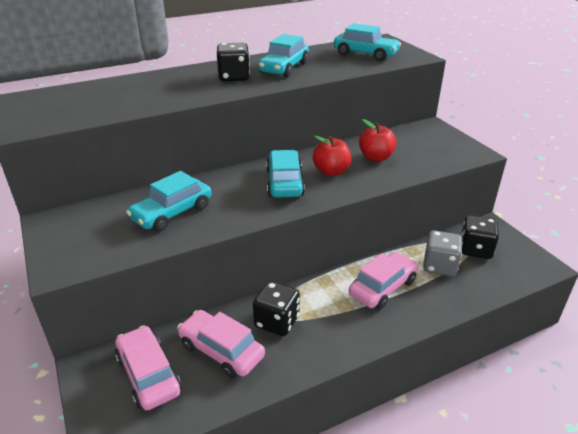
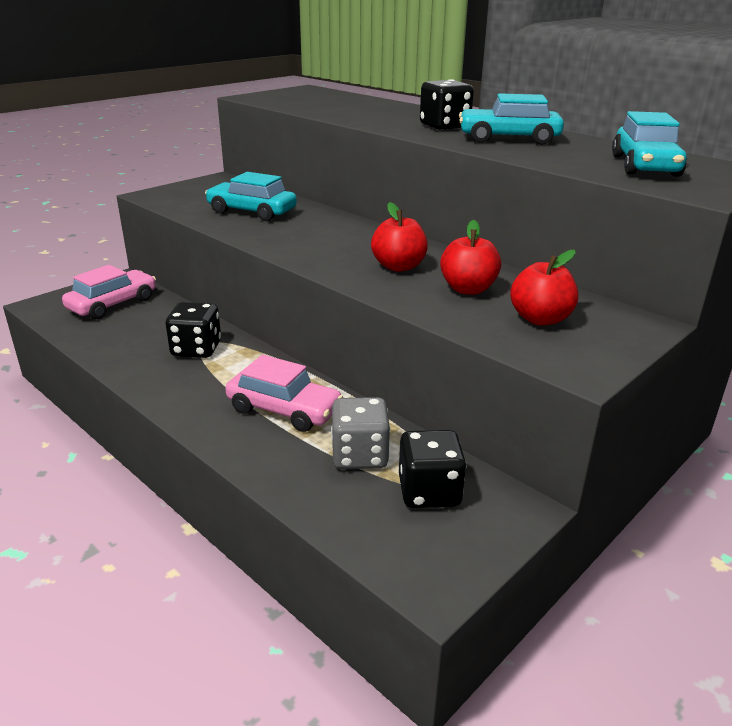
camera: 70 degrees right, 5 degrees down
(221, 351) = (147, 329): pink car -> none
(284, 182) = (348, 246): turquoise car -> none
(420, 148) = (540, 319): none -> red apple

